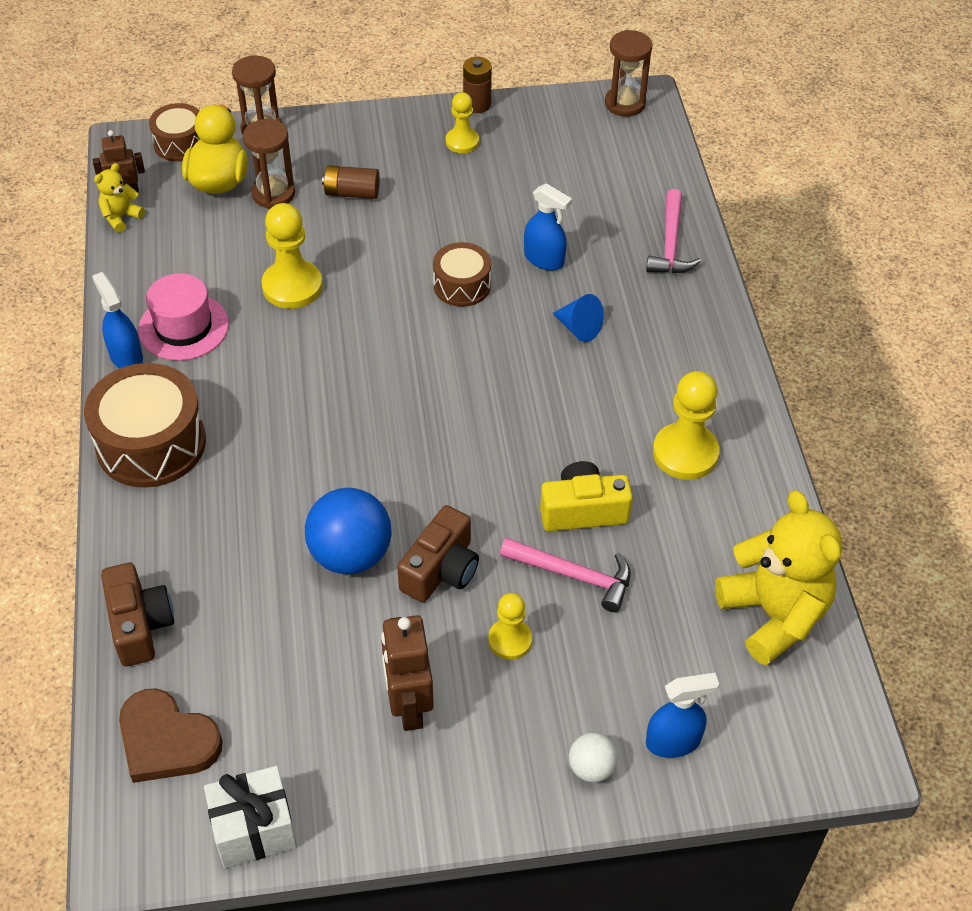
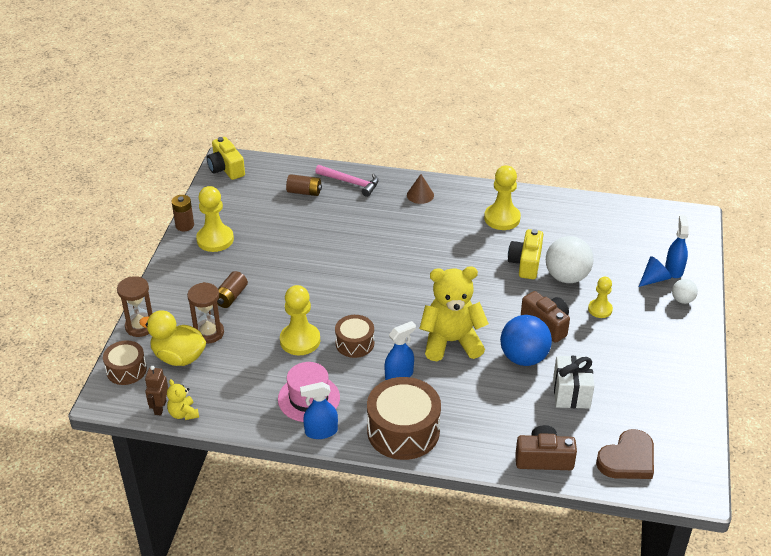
camera: 70 degrees left, 10 degrees down
(254, 829) = (692, 432): white gift -> white gift (571, 393)
(409, 706) = (630, 356): brown robot -> none
(462, 142) = (215, 239): yellow pawn -> yellow pawn, size x1.64
(462, 285) = (339, 268): brown drum -> brown drum (355, 343)
(544, 259) = (336, 231): blue spray bottle -> blue spray bottle (399, 375)
(574, 576) = (566, 277): pink hammer -> white ball
(579, 328) = (397, 232): blue cone -> blue cone (654, 279)
(617, 199) = (304, 192): none -> brown battery
(625, 104) = (226, 168): brown hourglass -> yellow camera
(687, 333) = (420, 195): none -> brown cone
(774, 615) = (611, 218): yellow teddy bear -> yellow teddy bear (451, 342)

